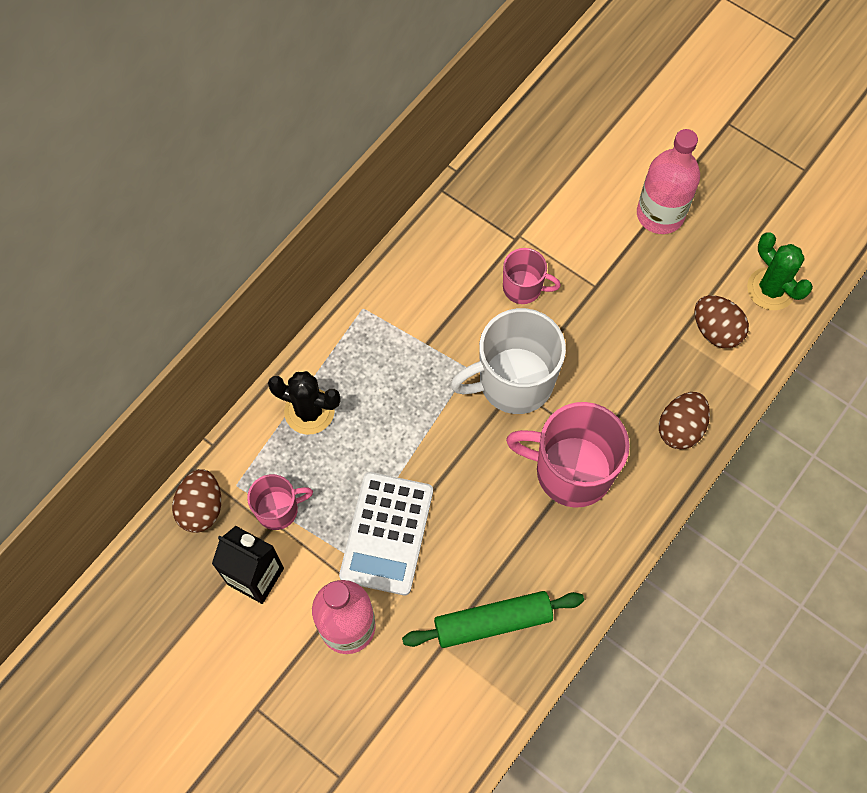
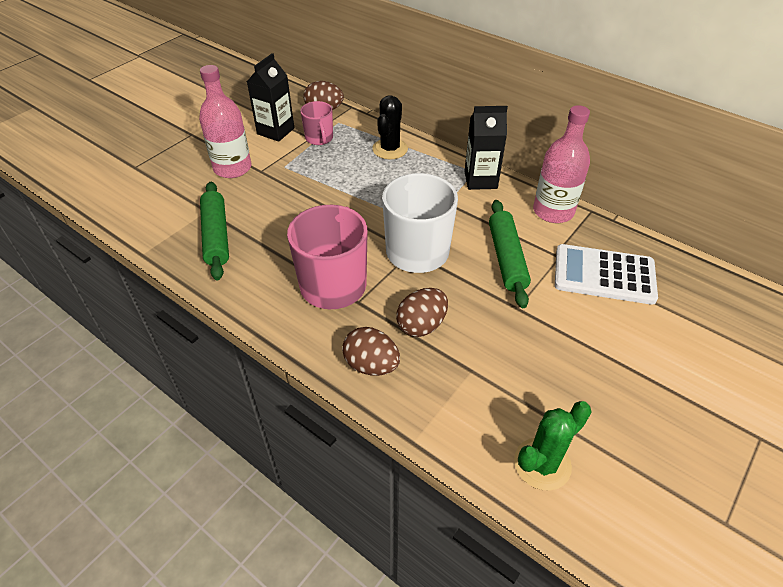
camera: 90 degrees right, 20 degrees down
(381, 302) = (480, 180): none -> black carton
(386, 533) = (295, 184): white calculator -> white calculator (604, 275)
(523, 288) = (507, 258): pink mug -> green rolling pin
(660, 214) = (612, 363): pink bottle -> pink bottle (553, 211)
(715, 331) = (481, 404): brown egg -> brown egg (421, 325)

